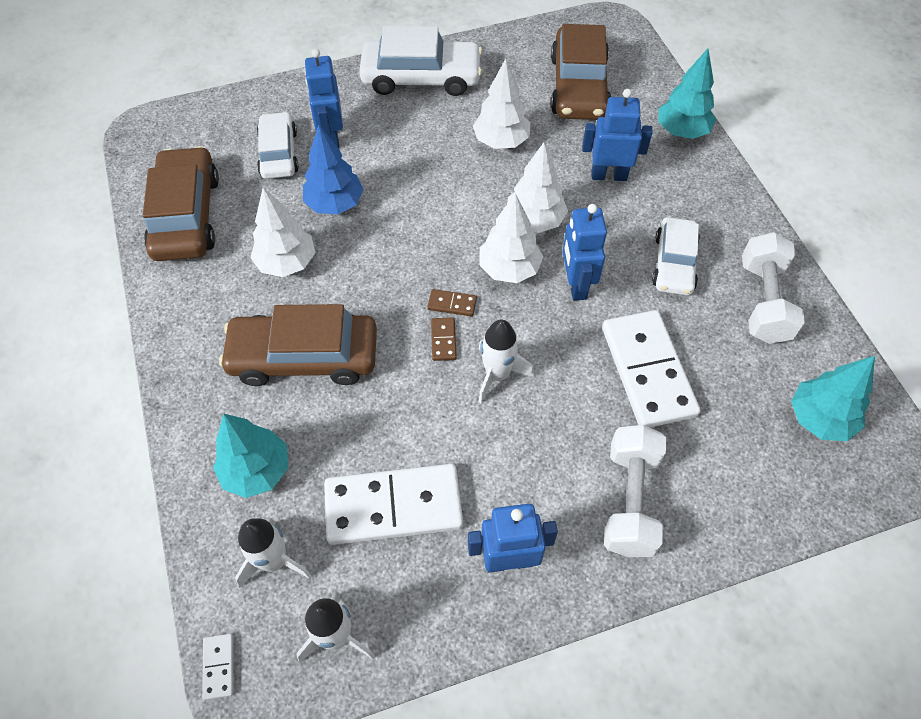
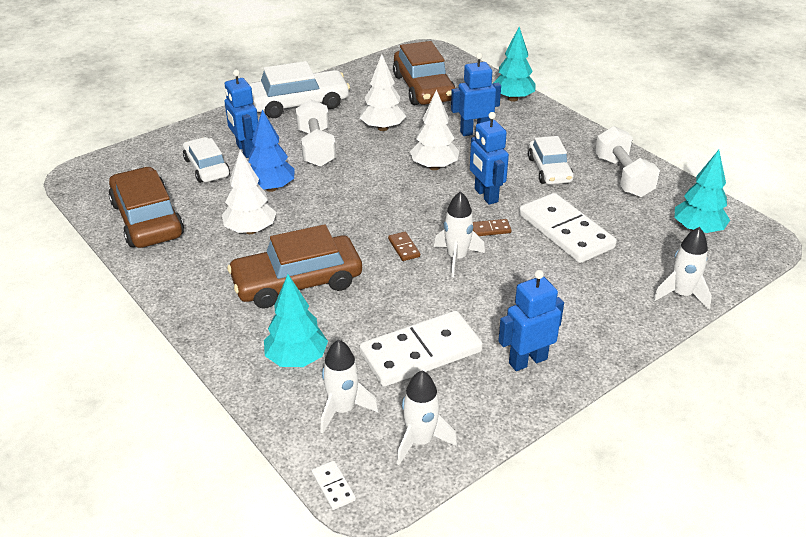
camera: 20 degrees left, 20 degrees down
(452, 304) = (398, 226): brown domino -> brown domino (490, 229)
(509, 269) = (431, 197): white tree -> none
(630, 500) = (595, 304): white dumbbell -> white dumbbell (316, 148)
(746, 520) = (681, 295): none -> white rocket

